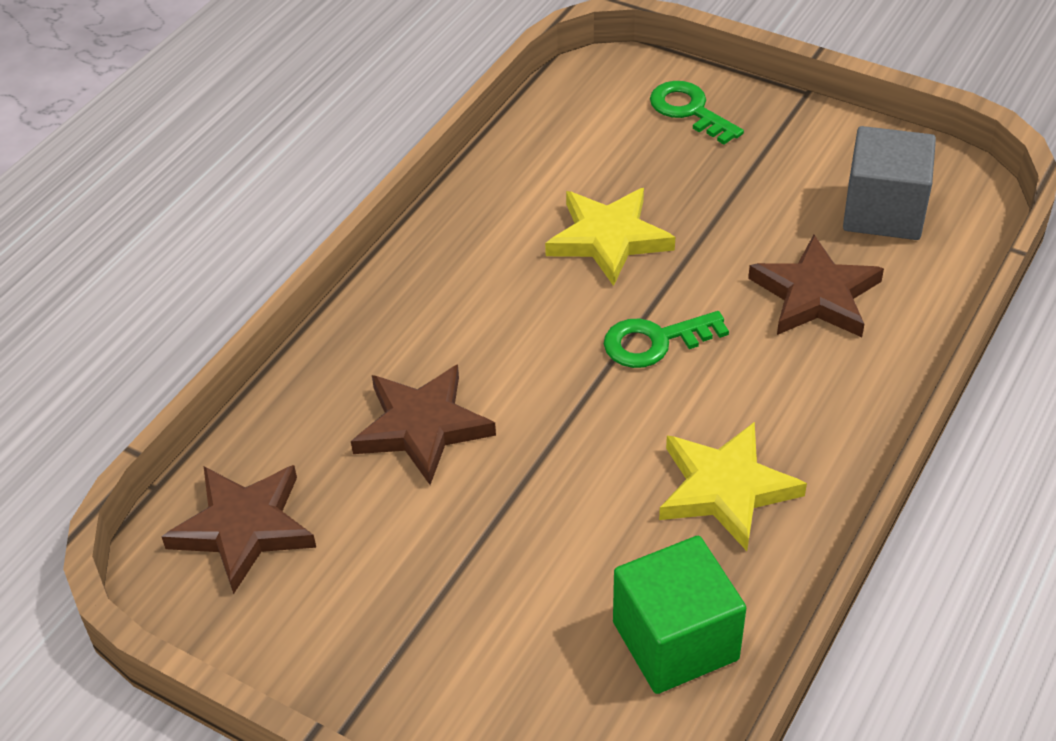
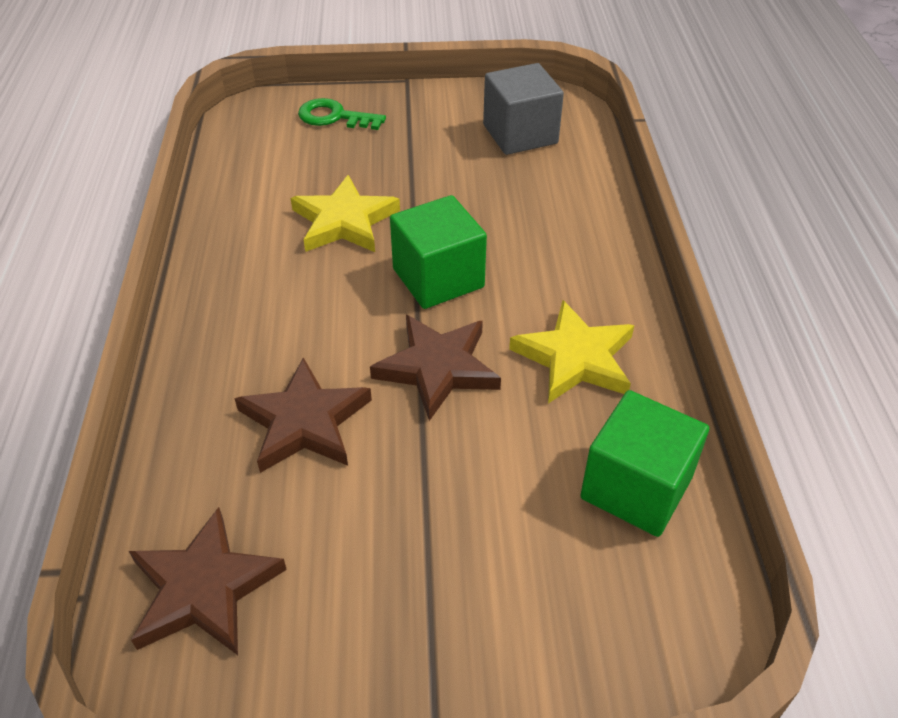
camera: 35 degrees left, 0 degrees up
(655, 342) = (438, 278): green key -> green cube
(815, 295) = (522, 202): brown star -> brown star (437, 368)

